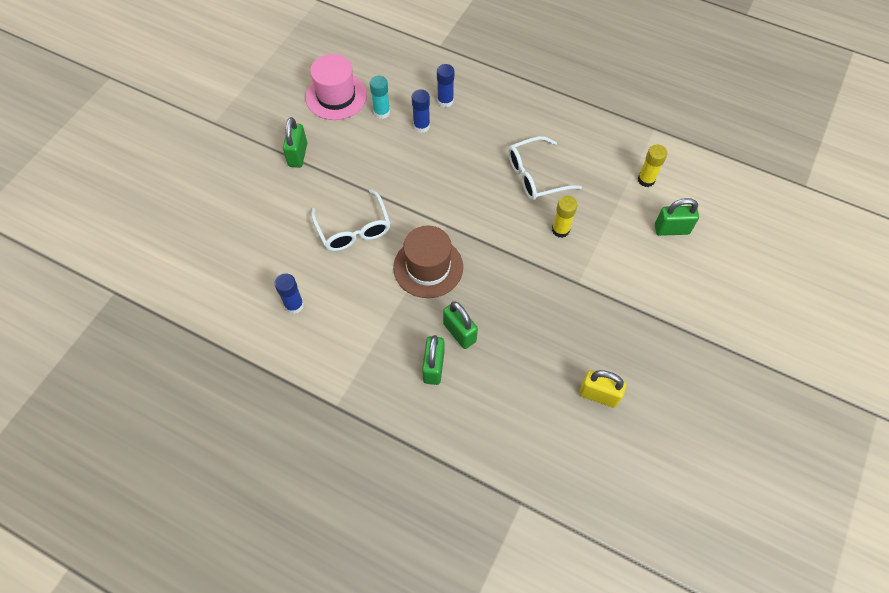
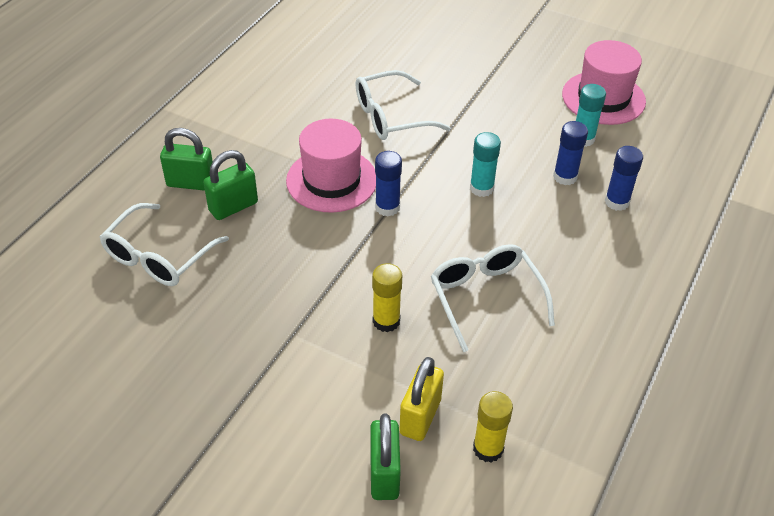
camera: 90 degrees right, 15 degrees down
(294, 305) = (290, 75): blue glue stick -> blue glue stick (387, 207)
(298, 155) = (501, 70): green padlock -> none
(428, 267) = (331, 180): brown hat -> pink hat
(434, 174) = (481, 188): none -> turquoise glue stick
(515, 378) = (158, 257): none -> white glasses
(598, 395) = (114, 342): yellow padlock -> yellow padlock (420, 417)

